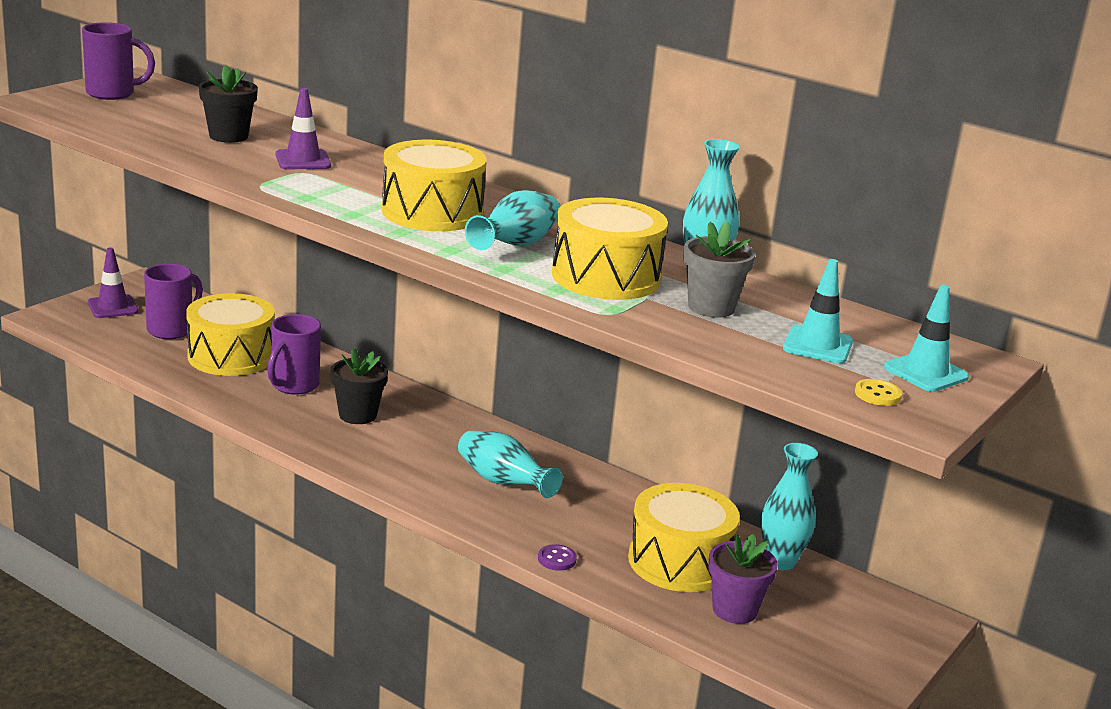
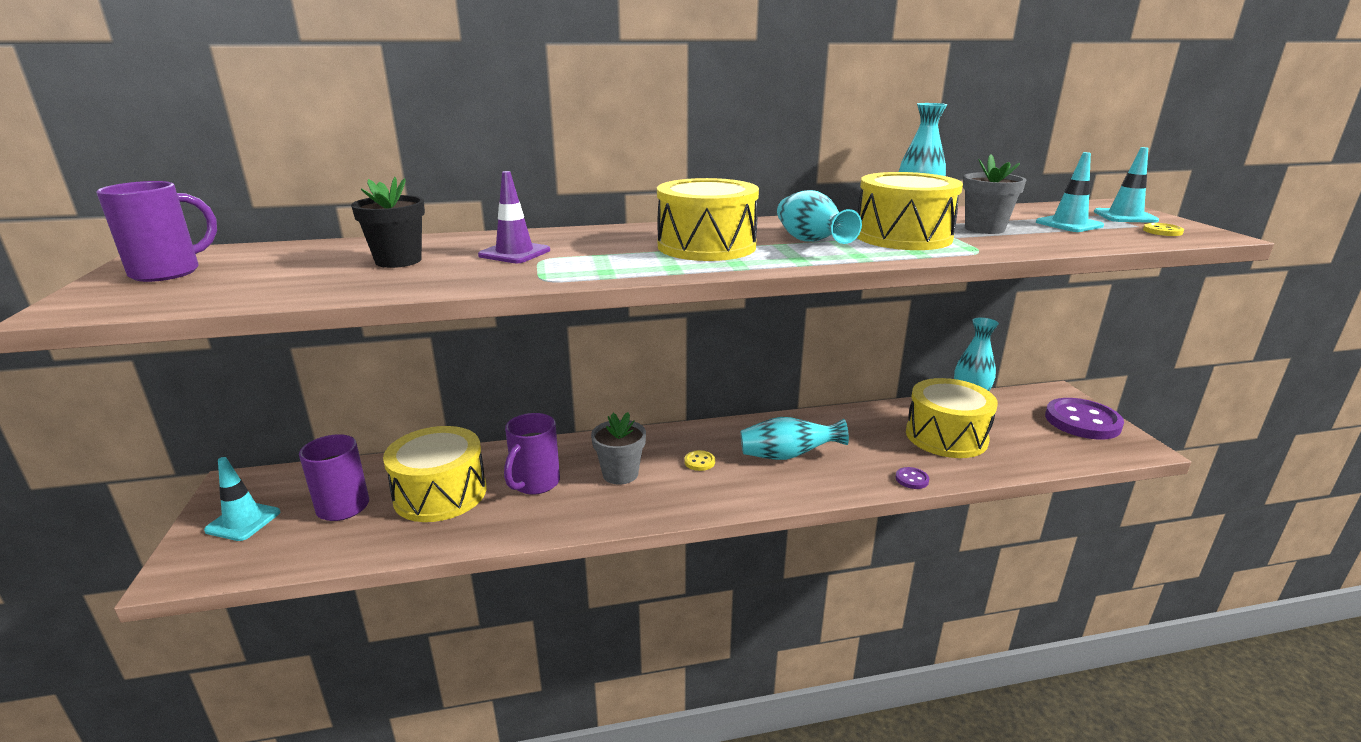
camera: 45 degrees left, 0 degrees up
(113, 307) = (243, 521): purple traffic cone -> turquoise traffic cone
(294, 386) = (535, 484): purple mug -> purple mug turned 45 degrees clockwise
(358, 415) = (620, 474): black flower pot -> grey flower pot
(428, 443) = (699, 462): none -> yellow button
(734, 610) = (1018, 443): purple flower pot -> none
(865, 647) = (1082, 421): none -> purple button

